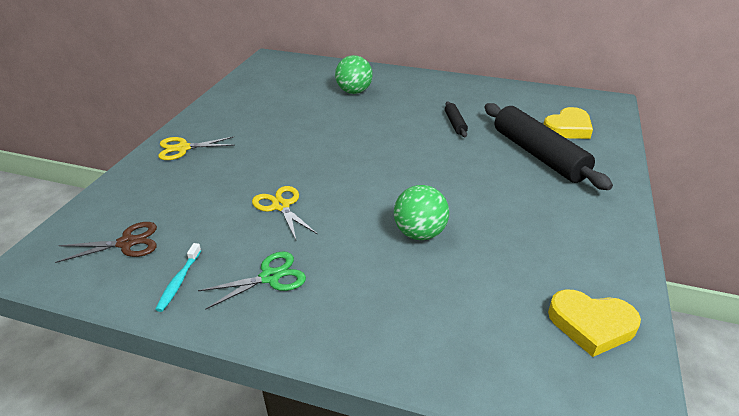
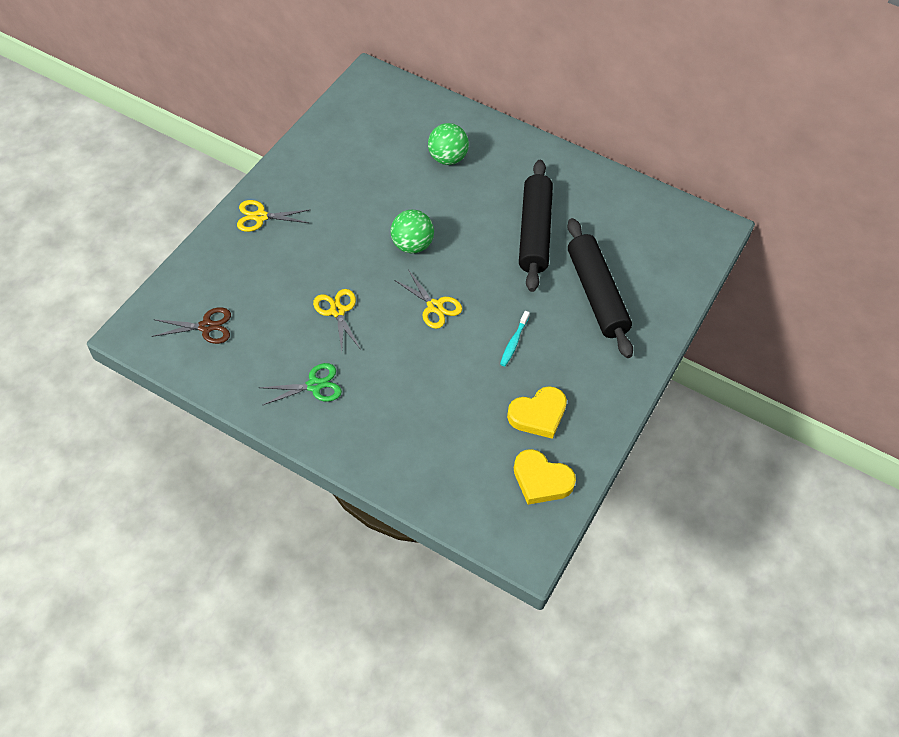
camera: 10 degrees right, 20 degrees up
(179, 281) = (245, 375): turquoise toothbrush -> turquoise toothbrush (514, 342)
(385, 187) = (434, 307): none -> yellow scissors
(419, 233) = (446, 367): green ball -> green ball (412, 245)
(455, 124) = (534, 232): black rolling pin -> black rolling pin, size x2.26
(568, 128) = (647, 262): yellow heart -> yellow heart (538, 415)

